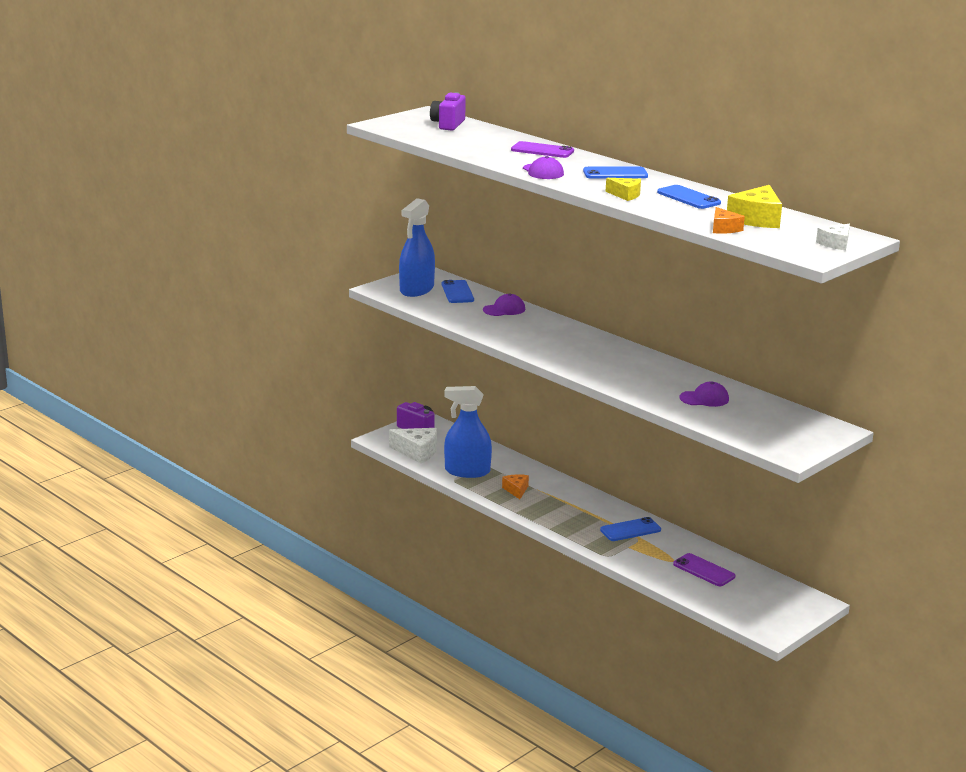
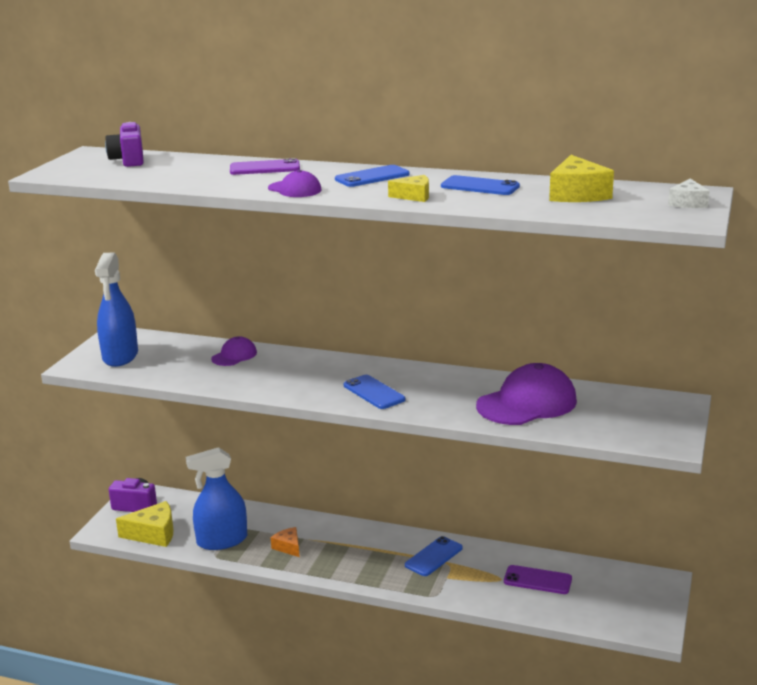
camera: 25 degrees left, 0 degrees up
(417, 452) = (153, 534): white cheese -> yellow cheese
(457, 292) = (167, 348): blue phone -> blue phone (374, 392)
(704, 399) = (527, 403): purple cap -> purple cap, size x1.94
(724, 228) = (562, 210): orange cheese -> none

